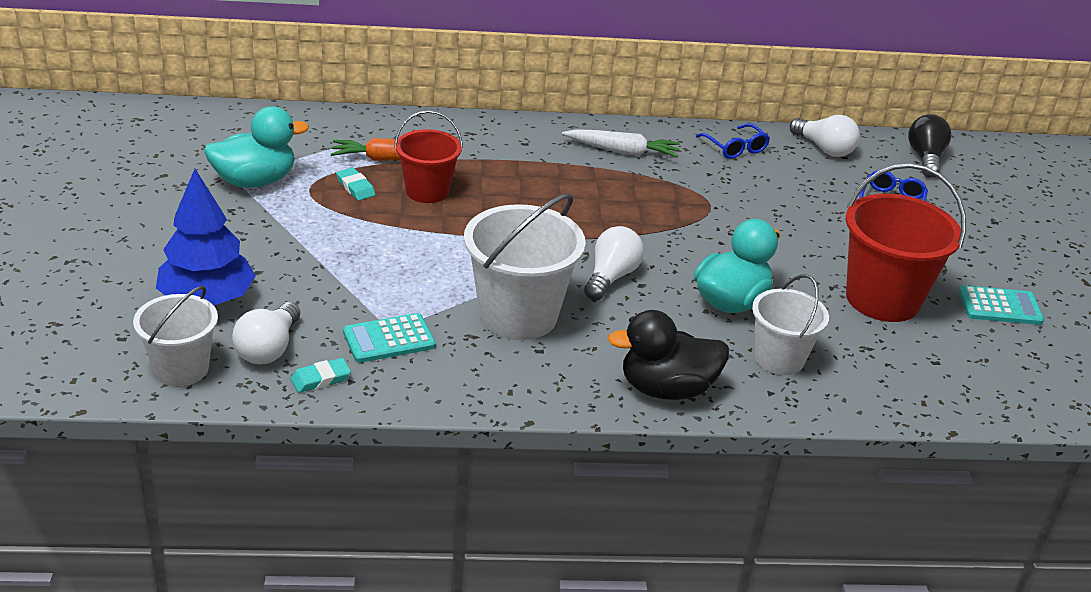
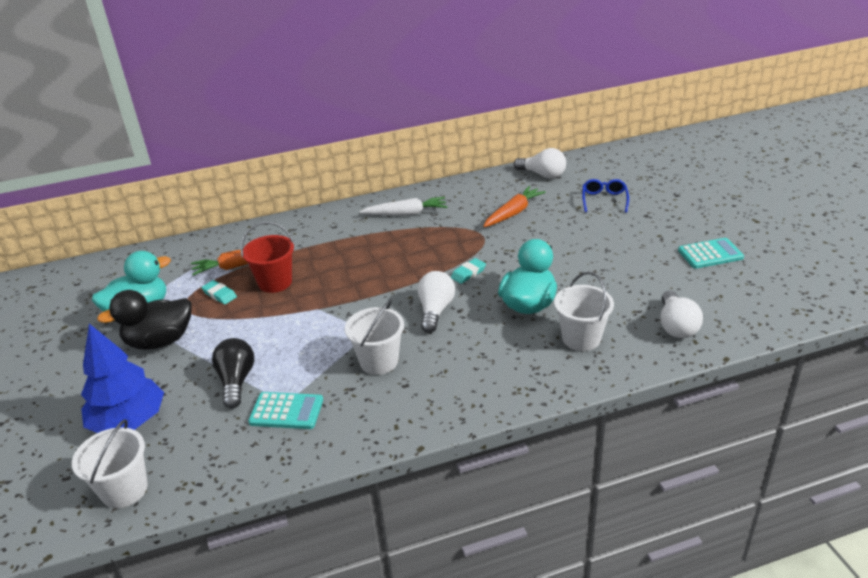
camera: 10 degrees left, 0 degrees up
(268, 349) = (192, 449): white light bulb -> white light bulb (676, 326)
(320, 379) = (243, 462): turquoise eraser -> turquoise eraser (468, 273)
(389, 339) = (286, 411): turquoise calculator -> turquoise calculator turned 135 degrees counterclockwise
(518, 315) = (379, 361): white bucket -> white bucket, size x0.63
(666, 389) = (511, 387): black duck -> black duck (160, 341)
(735, 148) = (483, 190): blue glasses -> none
(762, 187) = (513, 213): none -> orange carrot
(882, 299) = (631, 271): red bucket -> none
(925, 158) = (611, 163): black light bulb -> black light bulb (236, 381)

